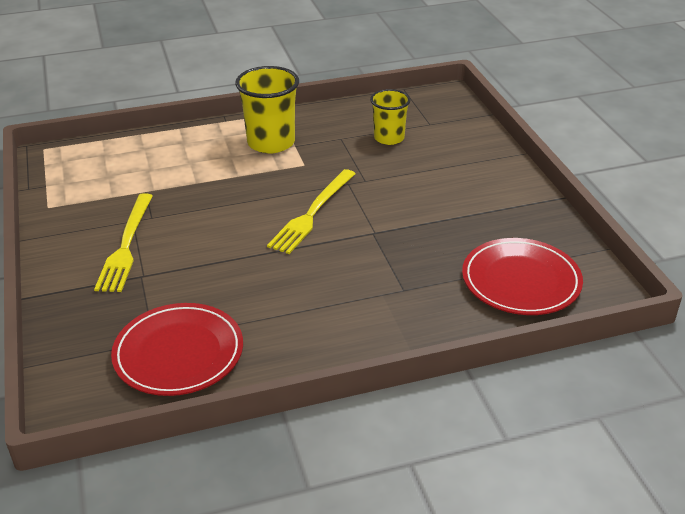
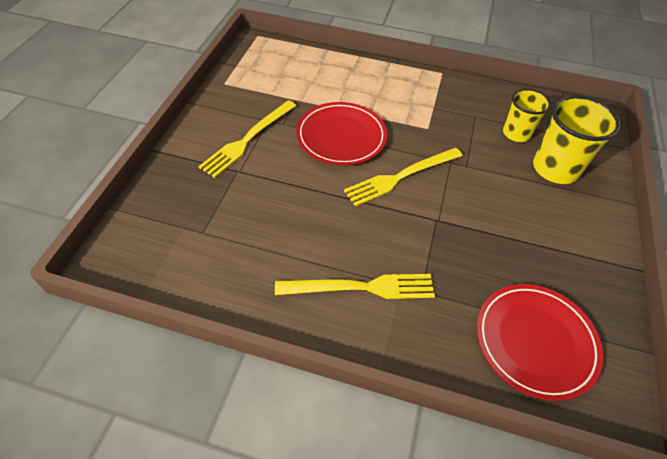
camera: 30 degrees right, 15 degrees up
(178, 353) = (209, 254): red plate -> red plate (341, 137)
(271, 143) = (416, 97): yellow cup -> yellow cup (555, 169)
(349, 311) = (361, 287): none -> yellow fork

